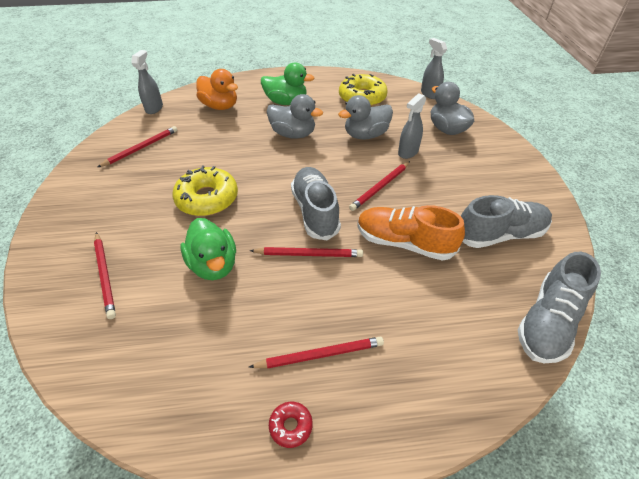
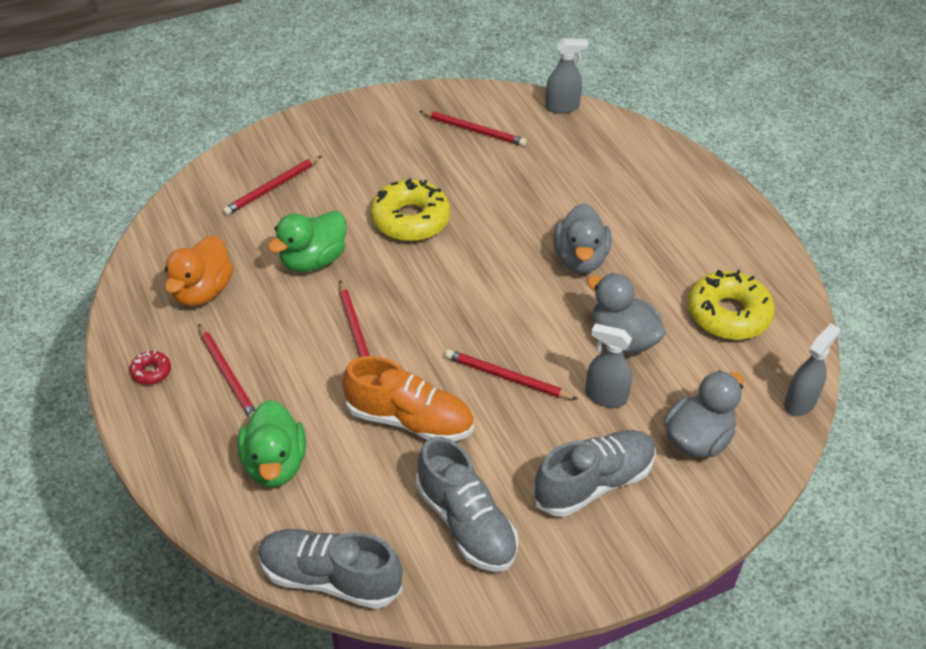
camera: 70 degrees right, 0 degrees up
(220, 106) = (604, 165): orange duck -> orange duck (202, 291)
(286, 102) = (658, 229): green duck -> green duck (275, 464)
(315, 212) = (429, 322): grey shoe -> grey shoe (593, 483)
(404, 243) = (409, 420): orange shoe -> orange shoe turned 105 degrees clockwise

